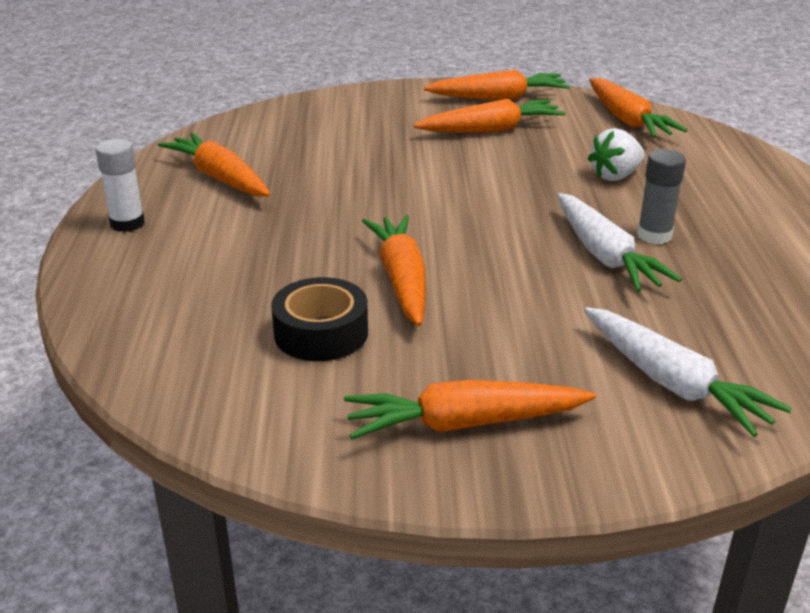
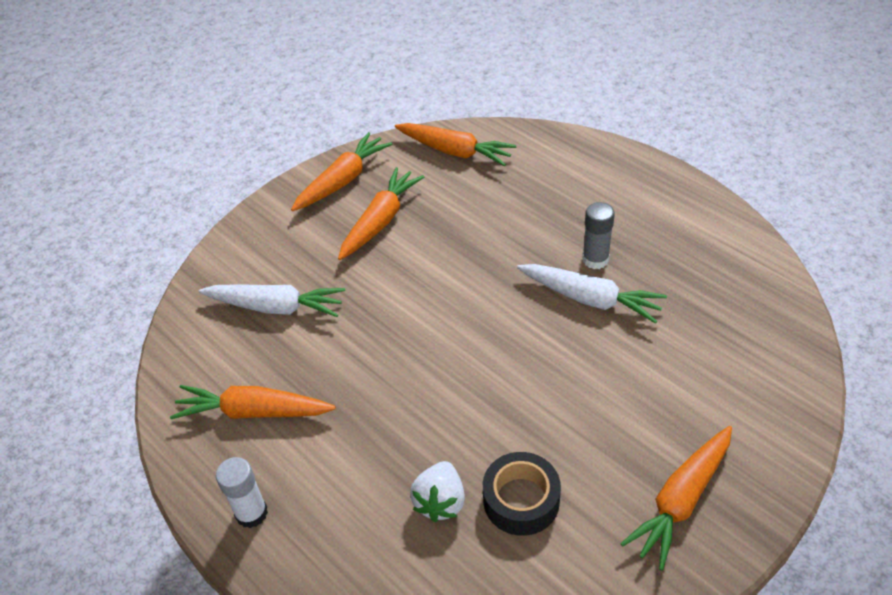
camera: 40 degrees left, 15 degrees up
(401, 280) = (507, 414): orange carrot -> none
(615, 176) = (512, 217): white strawberry -> white strawberry (440, 502)
(672, 383) = (735, 379): white carrot -> white carrot (276, 307)

